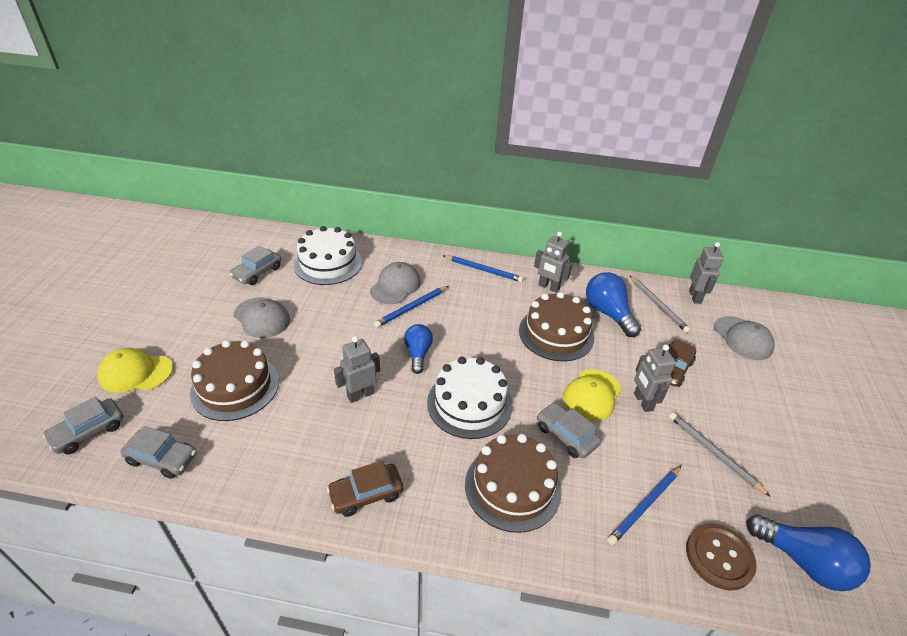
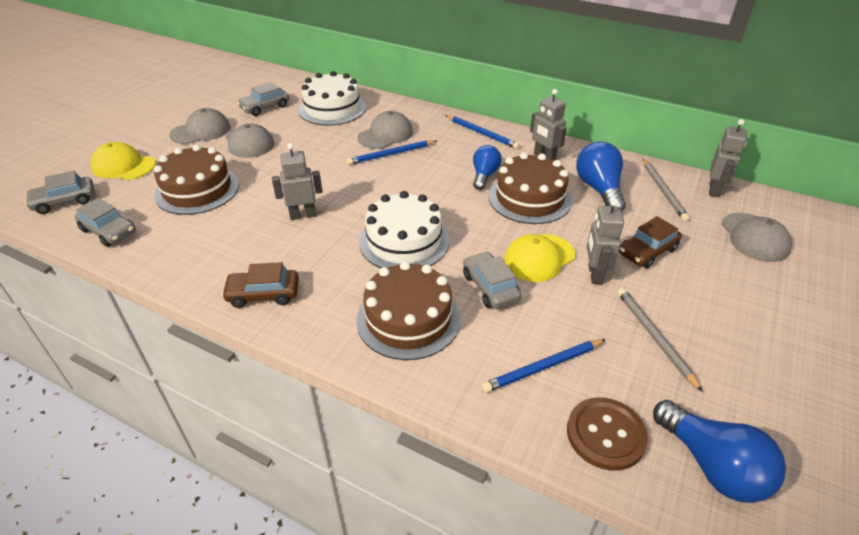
camera: 20 degrees right, 0 degrees up
(202, 313) = (201, 131): none -> grey cap
(418, 354) = (376, 192): blue light bulb -> blue light bulb (484, 175)

